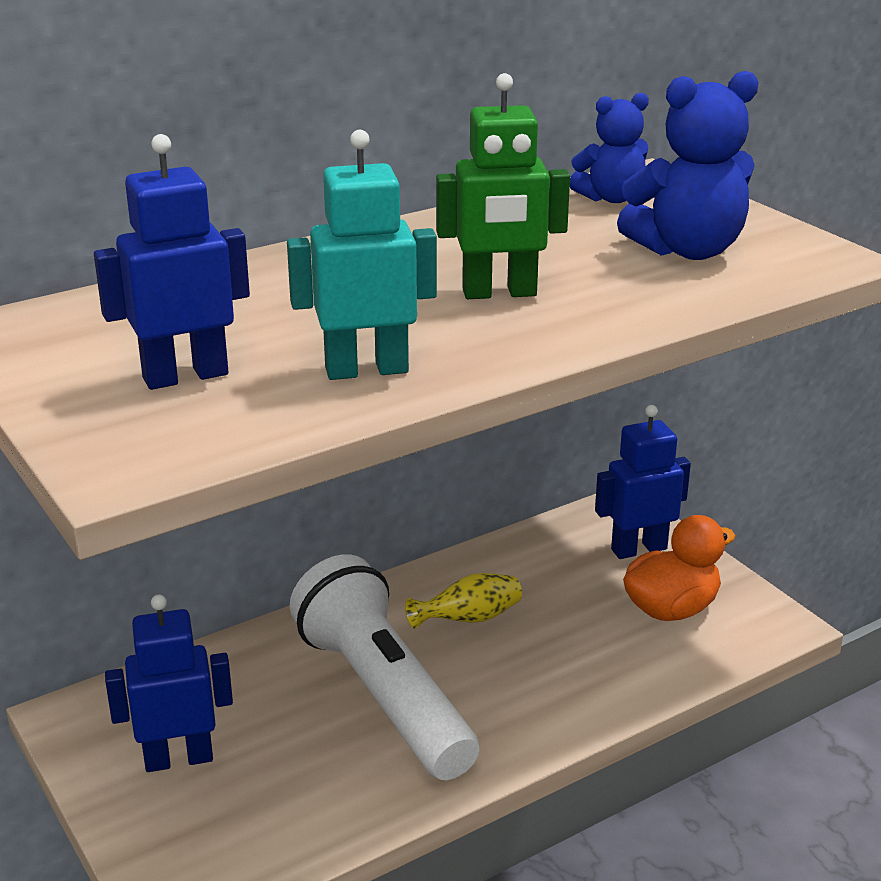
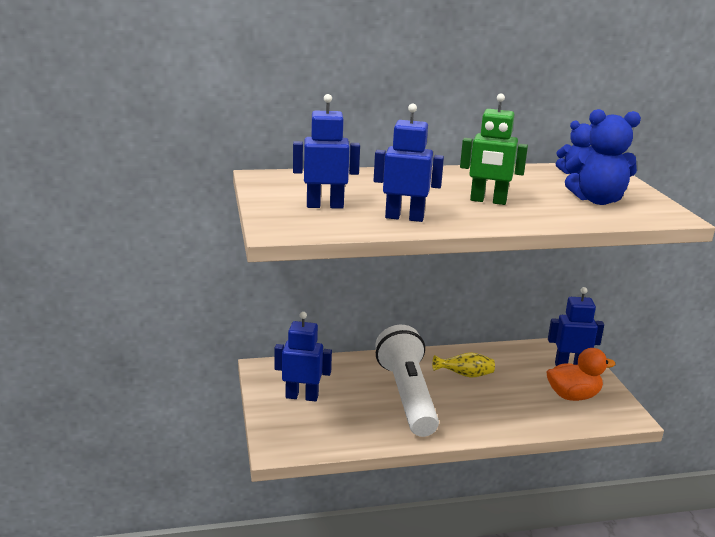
camera: 20 degrees right, 5 degrees down
(366, 370) = (404, 217): turquoise robot -> blue robot

